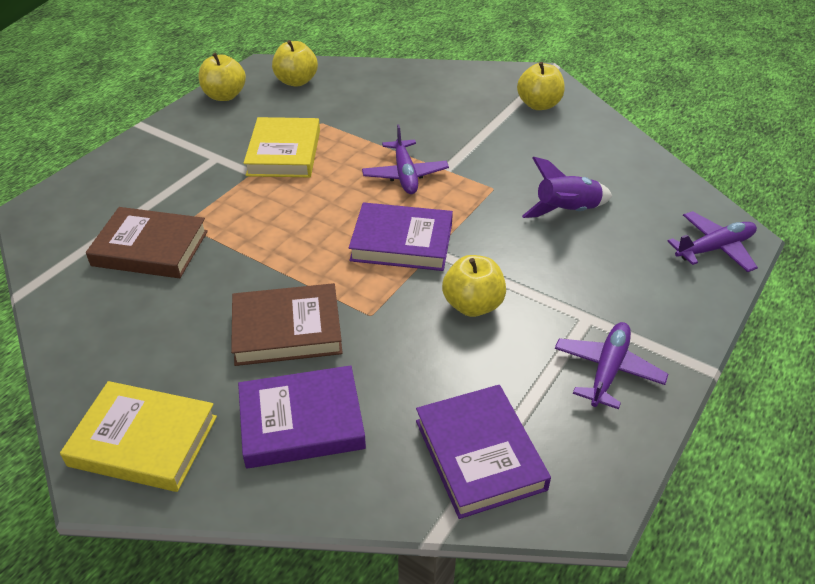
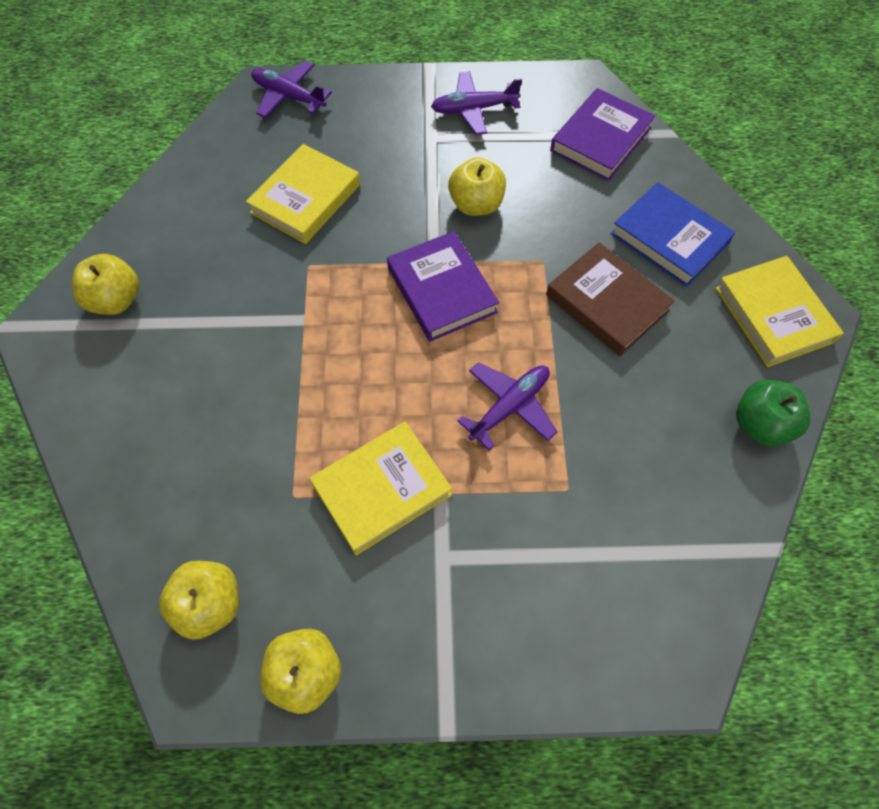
camera: 125 degrees left, 20 degrees up
(85, 352) = (760, 425): none -> green apple
(150, 248) = (622, 488): brown book -> none
(301, 422) = (669, 238): purple book -> blue book
(405, 175) = (338, 347): purple plane -> purple plane (509, 406)
(567, 211) = (306, 199): purple rocket -> yellow book

